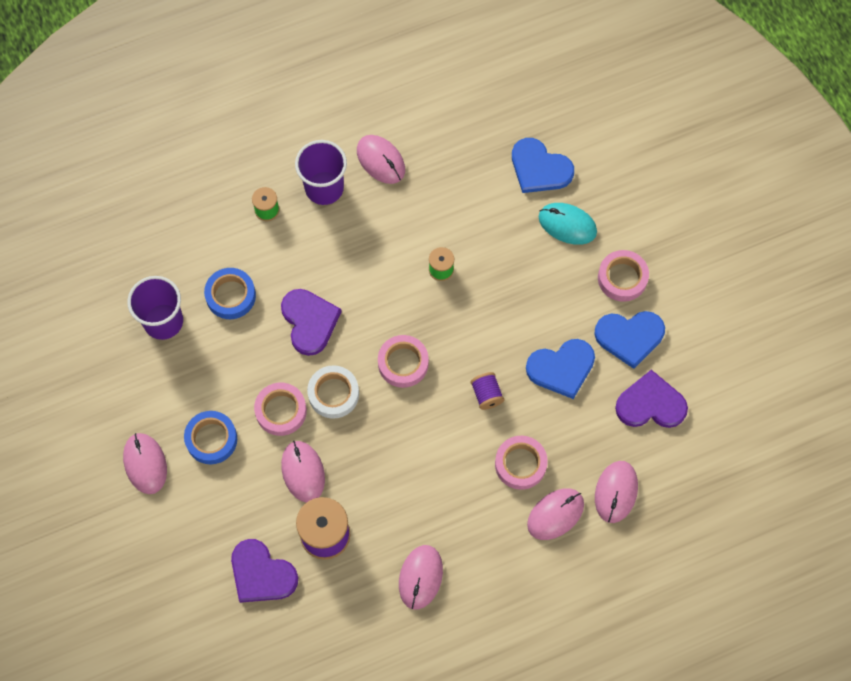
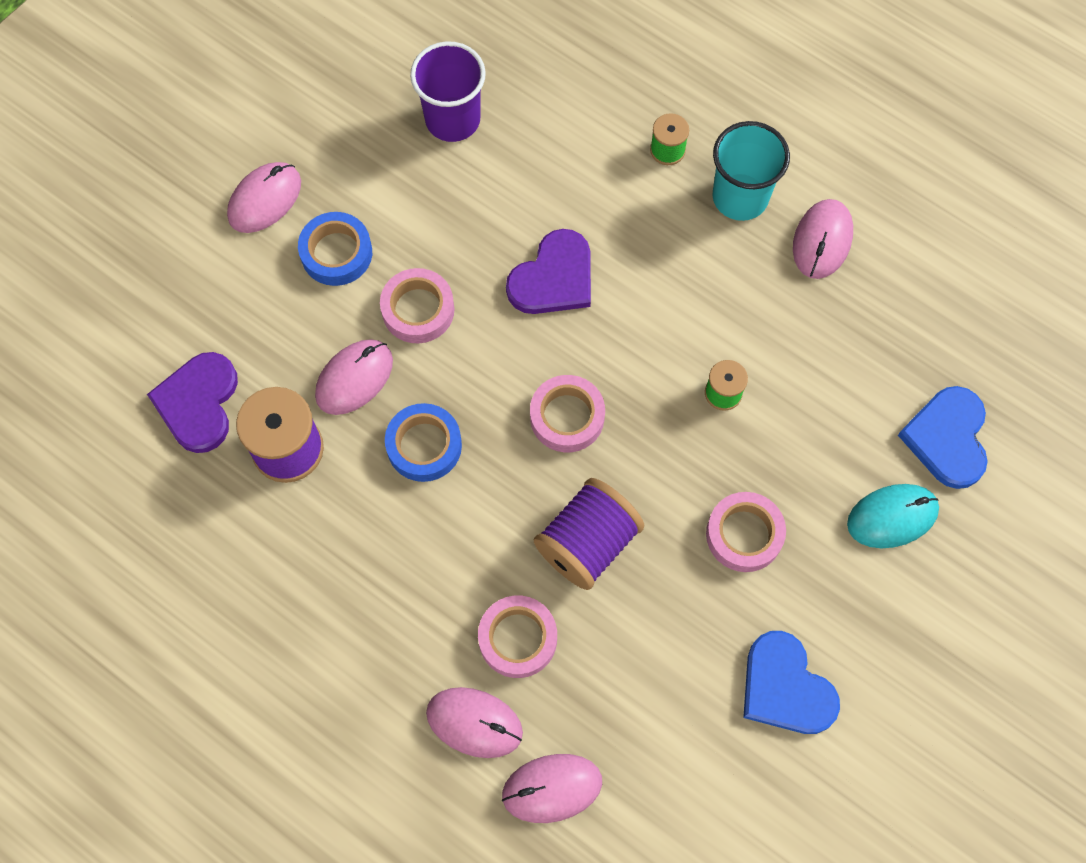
camera: 60 degrees right, 0 degrees up
(230, 296) = (531, 172): blue tape -> blue tape (424, 446)
(324, 188) = (740, 197): purple cup -> turquoise cup
(333, 394) = (476, 357): white tape -> none
(420, 577) = (294, 595): pink mouse -> none
(486, 394) = (588, 543): purple spool -> purple spool, size x1.88
(561, 368) = (683, 620): blue heart -> none
(567, 224) = (892, 517): turquoise mouse -> turquoise mouse turned 75 degrees clockwise
(622, 278) = (864, 631): pink tape -> pink tape (744, 534)
(650, 404) = (706, 769): purple heart -> none

